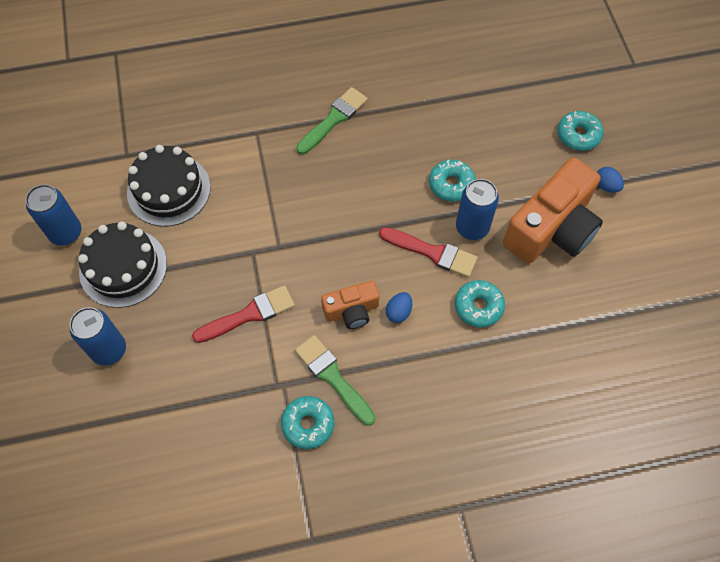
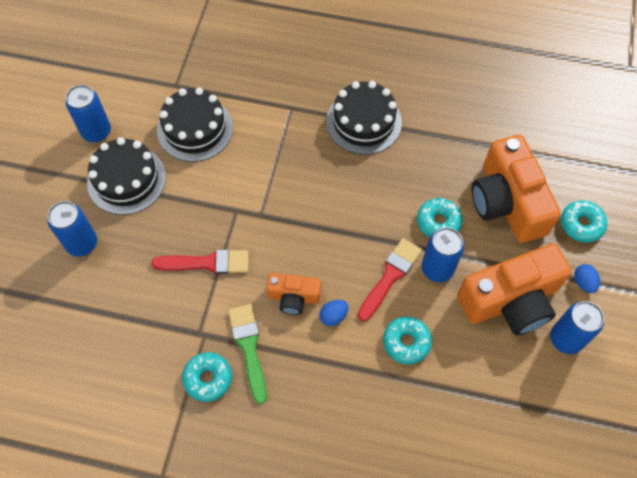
camera: 25 degrees right, 0 degrees up
(334, 119) = (363, 122): green brush -> black cake
(432, 252) = (390, 276): red brush -> red brush turned 105 degrees counterclockwise
(504, 141) = (507, 202): none -> orange camera
(616, 242) = (566, 339): none -> blue can

